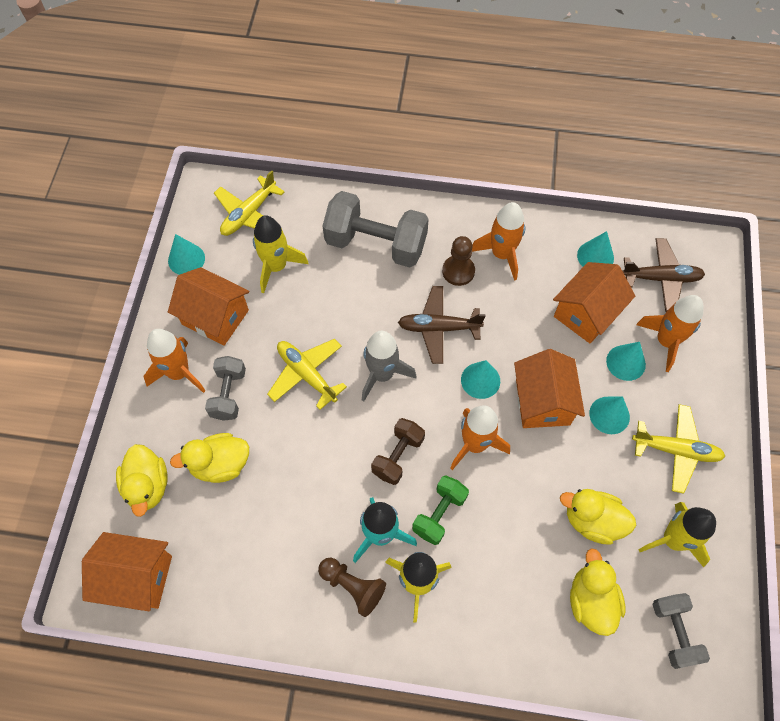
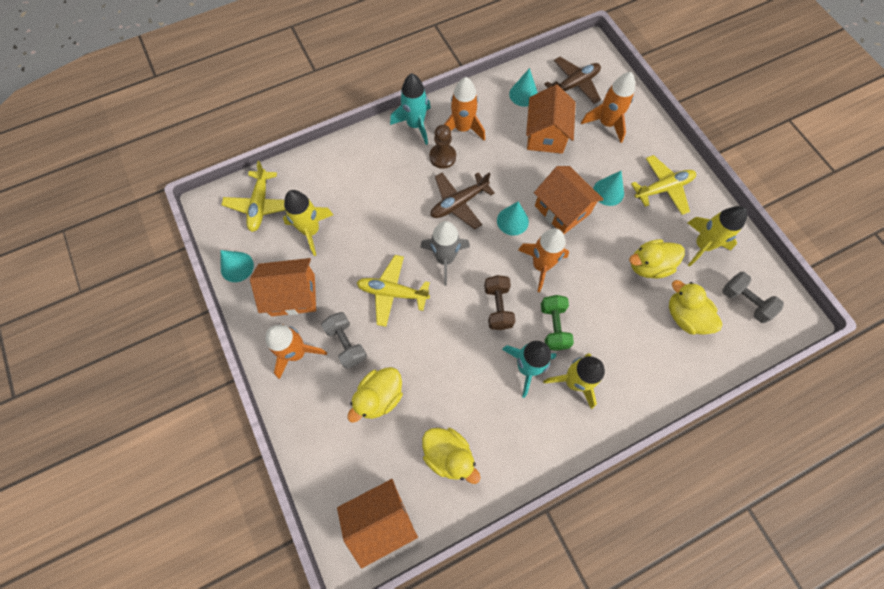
camera: 35 degrees left, 5 degrees up
(148, 486) = (337, 449): yellow duck -> yellow duck (448, 455)
(352, 586) = (535, 414): brown pawn -> none
(376, 244) = (371, 171): grey dumbbell -> none
(455, 223) = (415, 125): none -> turquoise rocket
(625, 362) = (593, 152): turquoise cone -> none

